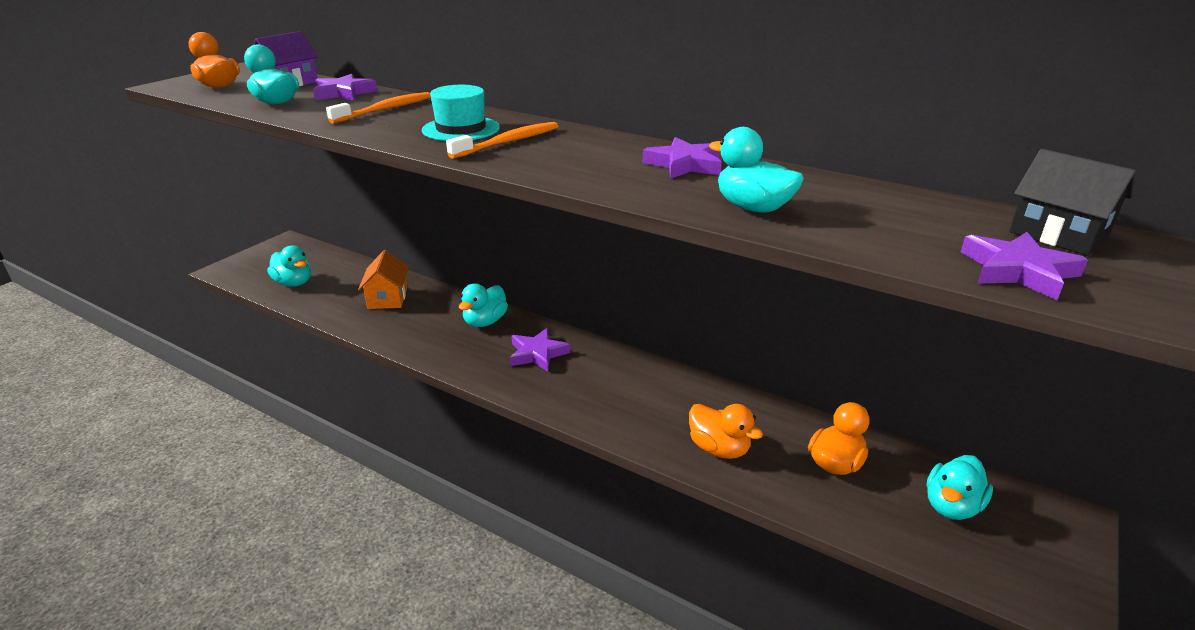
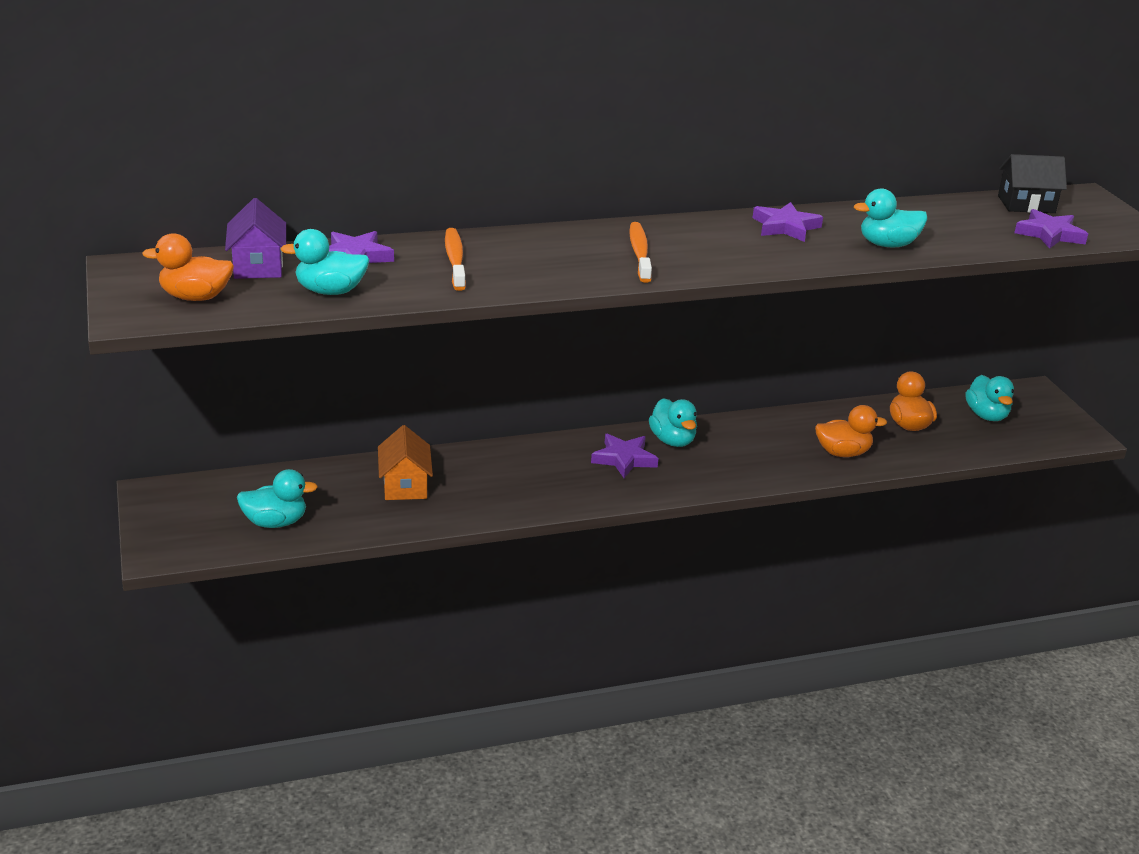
camera: 50 degrees left, 0 degrees up
(387, 298) = (405, 485): orange house -> orange house turned 45 degrees clockwise
(461, 129) = (573, 255): turquoise hat -> none
(485, 322) = (534, 458): turquoise duck -> turquoise duck (672, 440)

